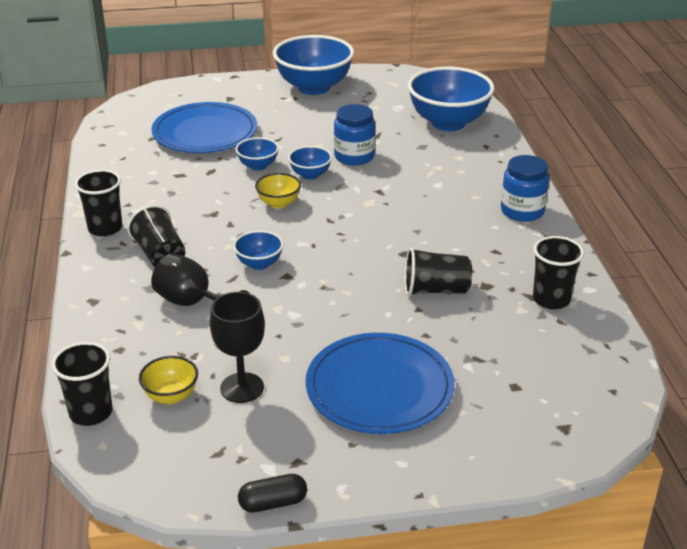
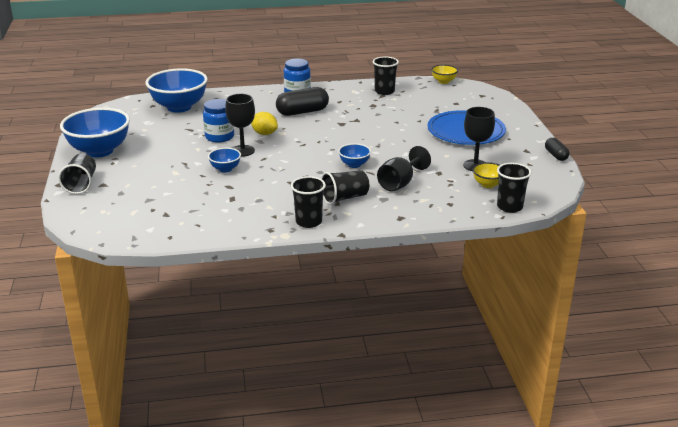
camera: 90 degrees left, 5 degrees down
(205, 133) = (165, 192): blue plate -> none
(278, 203) = (280, 160): yellow bowl -> yellow bowl (443, 81)
(310, 175) = (242, 151): blue bowl -> black goblet
(365, 188) = (264, 133): none -> yellow lemon
(435, 290) = (378, 117): black cup -> black cup (81, 184)
(446, 217) = (302, 112): none -> black capsule

